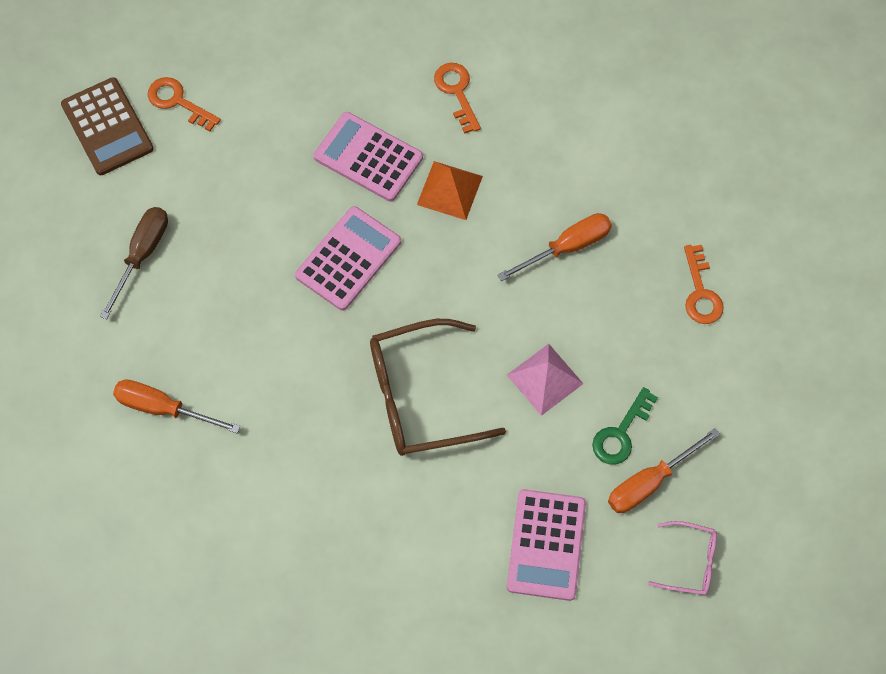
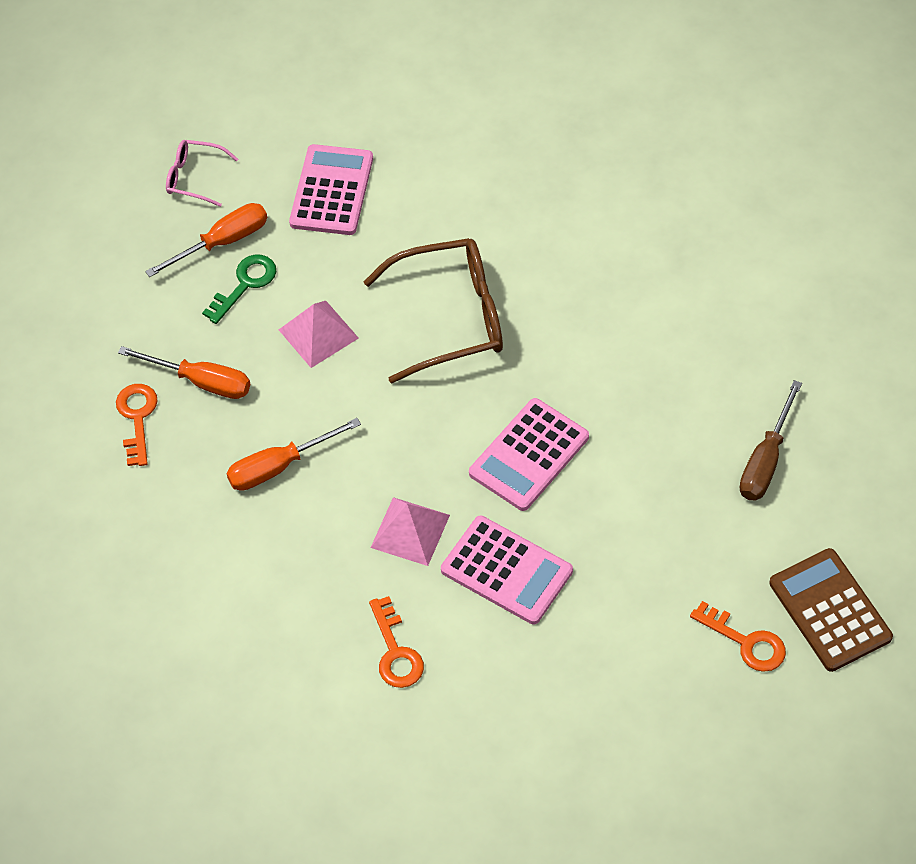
camera: 175 degrees left, 10 degrees down
(163, 408) = (722, 307): orange screwdriver -> orange screwdriver (201, 381)
(449, 190) = (410, 531): orange pyramid -> pink pyramid

